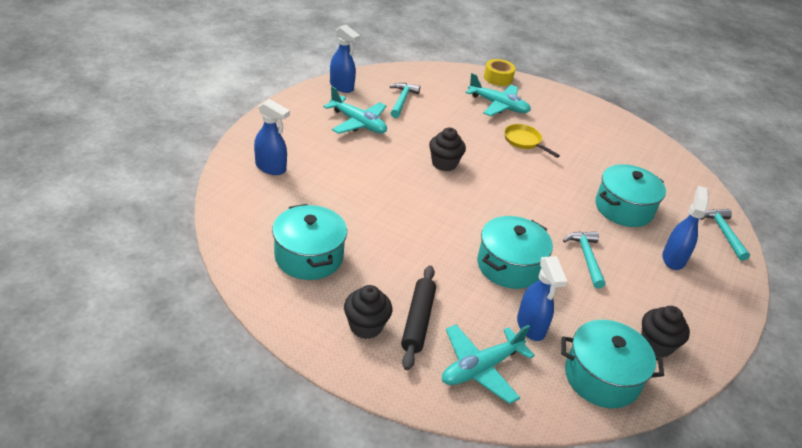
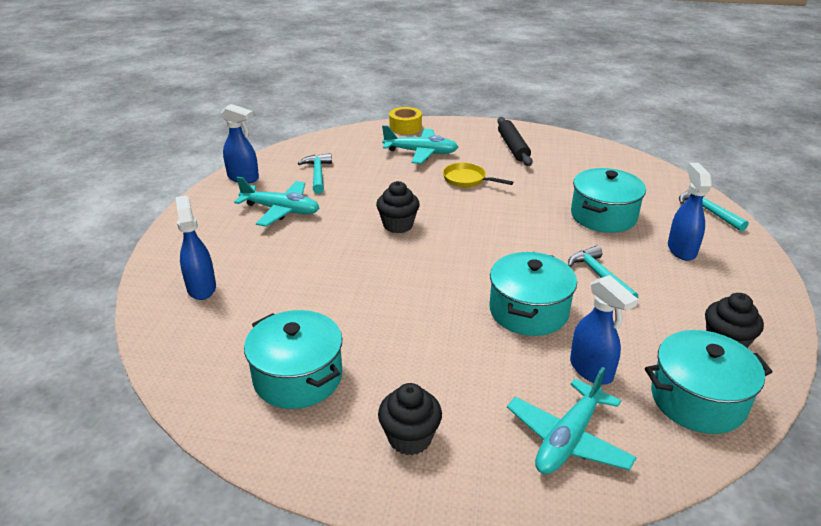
camera: 15 degrees left, 5 degrees down
(271, 168) = (201, 288): blue spray bottle -> blue spray bottle turned 120 degrees counterclockwise
(418, 321) = (466, 409): black rolling pin -> black rolling pin (513, 147)

